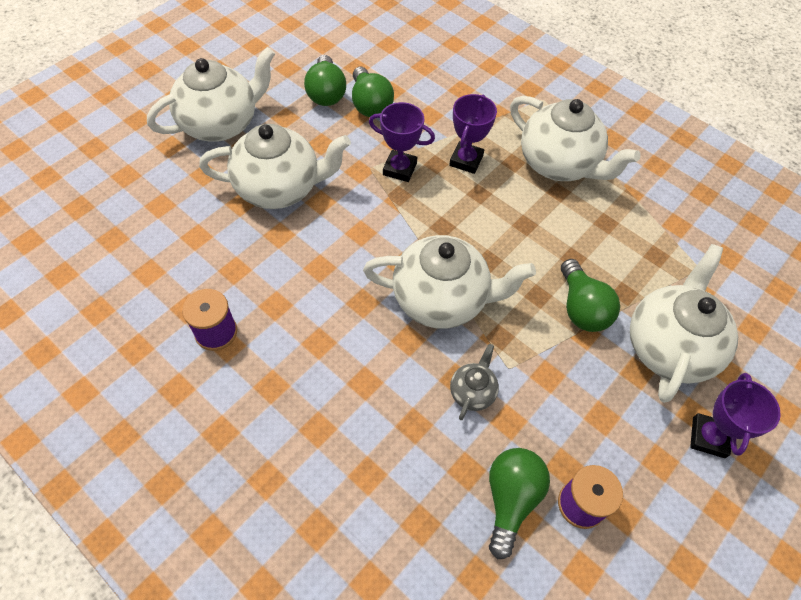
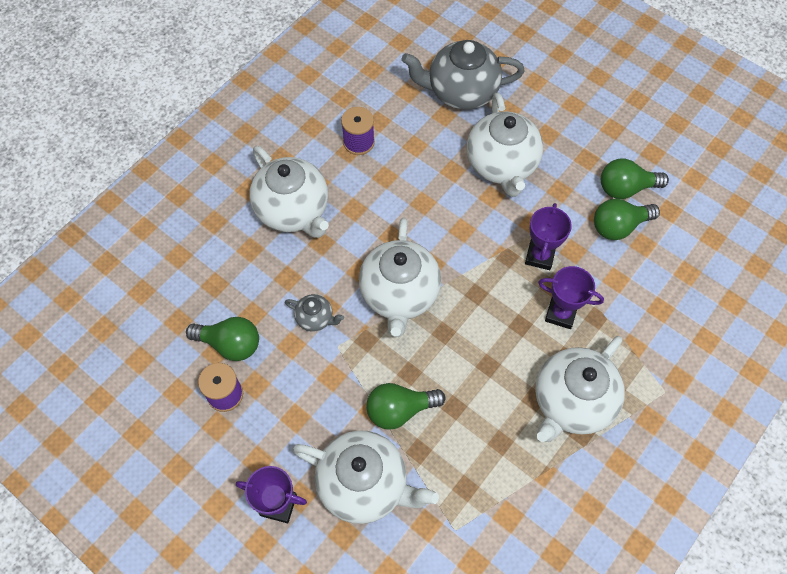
camera: 90 degrees right, 5 degrees up
(165, 216) = (461, 92): none -> grey teapot
(221, 124) = (568, 112): white teapot -> white teapot (293, 211)

